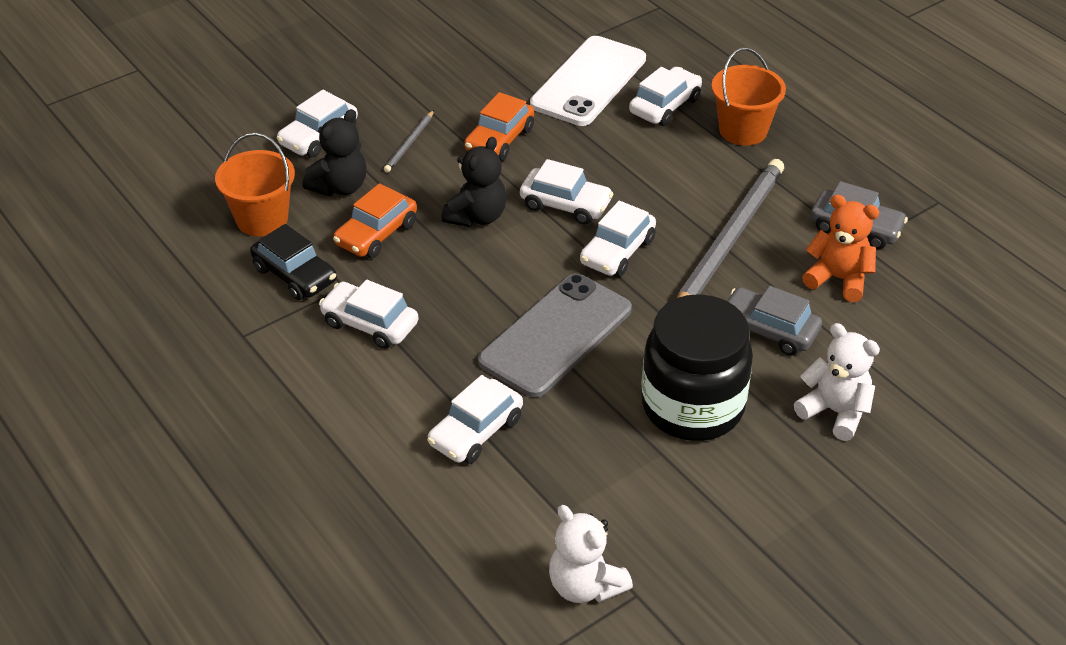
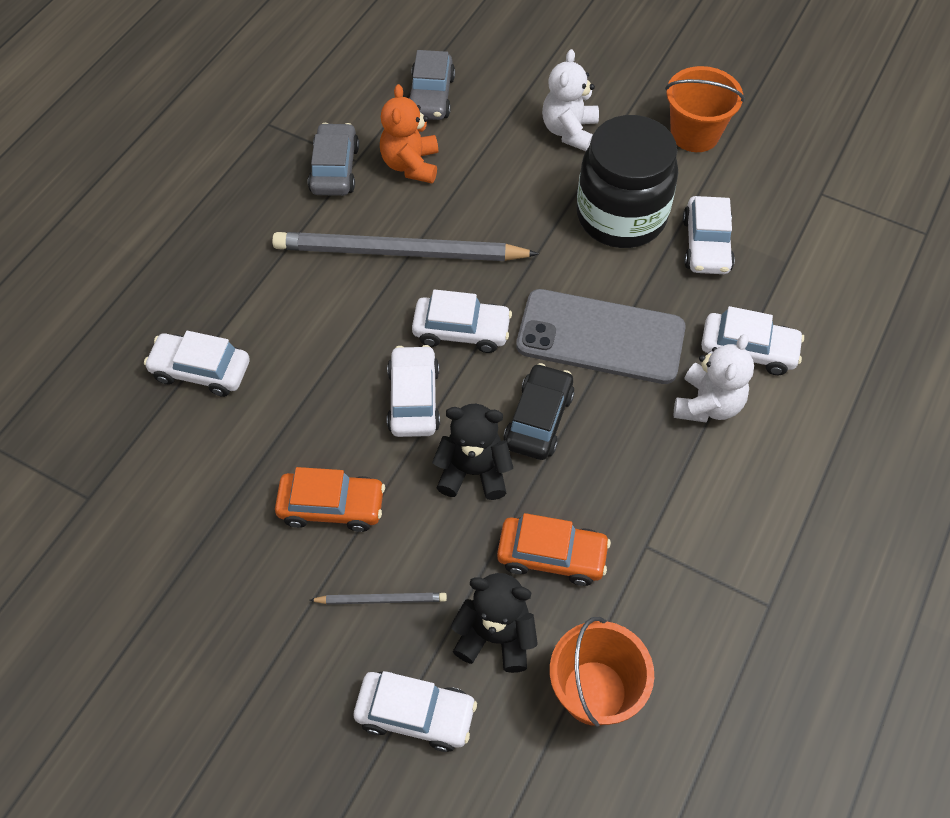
camera: 115 degrees left, 15 degrees up
(295, 275) = (658, 604): black car -> black car (539, 419)
(370, 324) = (680, 495): white car -> white car (706, 244)
(585, 585) = (837, 223): white teddy bear -> white teddy bear (707, 404)
(588, 82) = (181, 460): white phone -> none
(743, 130) = (218, 290): orange bucket -> orange bucket (694, 134)
(769, 330) = (502, 193): grey car -> grey car (431, 96)

